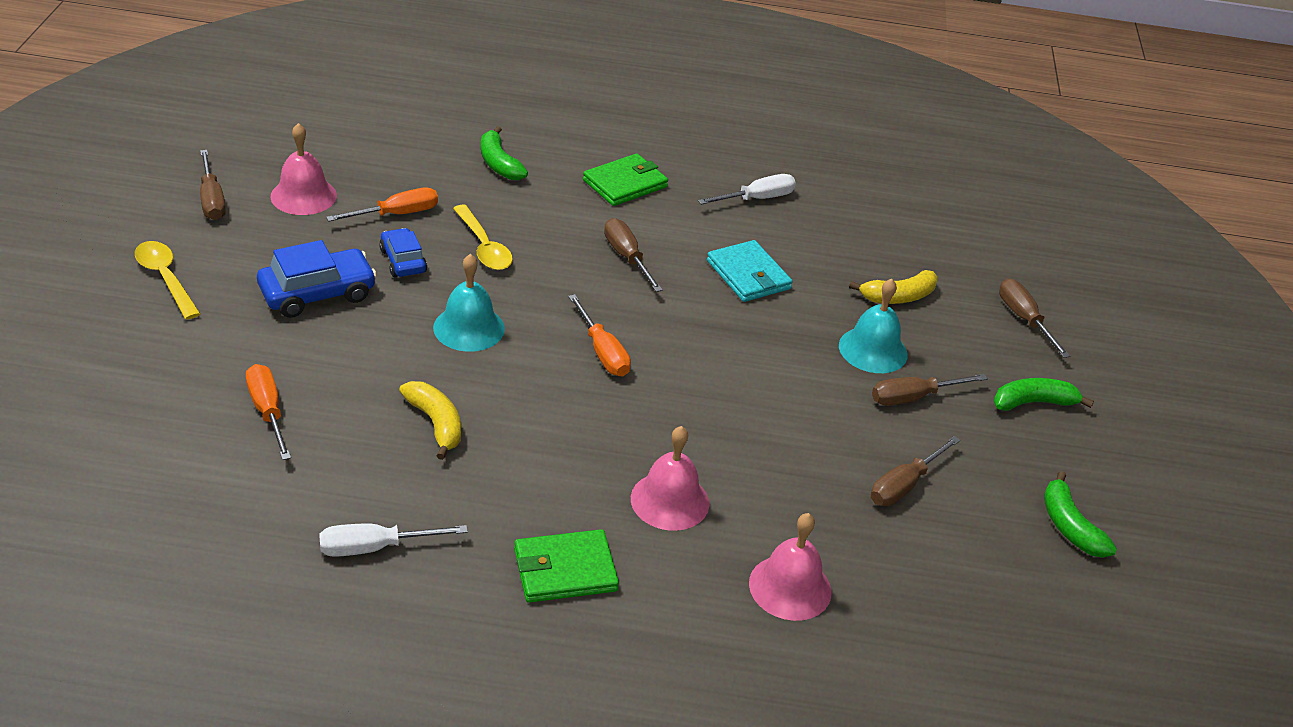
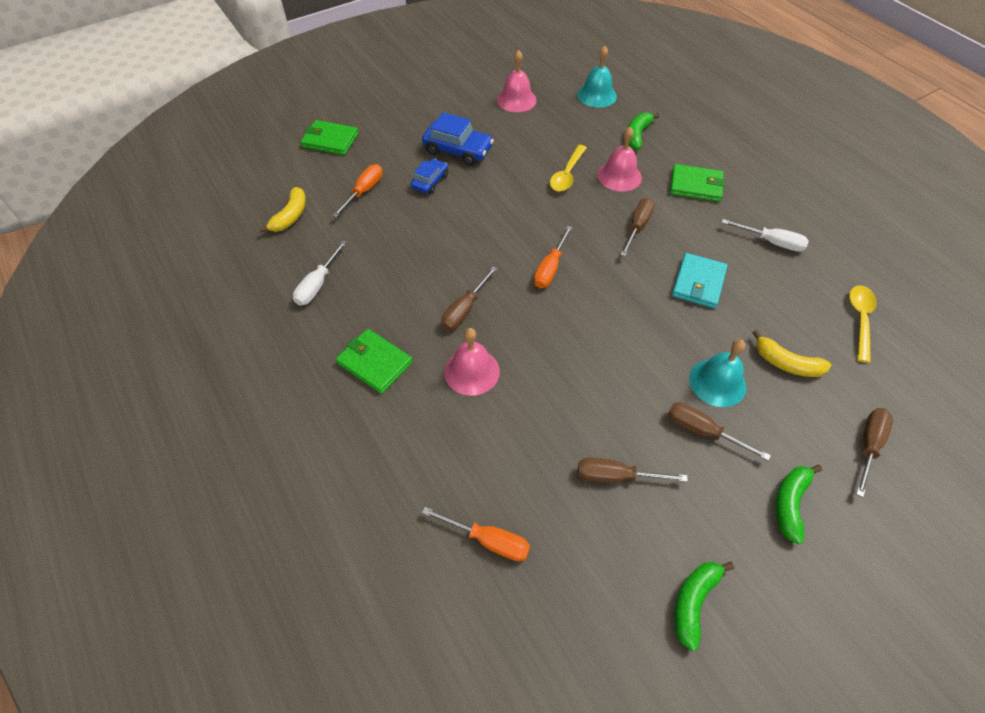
camera: 55 degrees right, 15 degrees up
(117, 382) = (330, 140): none -> green wallet
(166, 279) = (407, 106): yellow spoon -> yellow spoon (860, 320)
(212, 200) = (474, 80): brown screwdriver -> brown screwdriver (465, 310)
(375, 547) = (318, 284): white screwdriver -> white screwdriver turned 105 degrees counterclockwise
(397, 214) = (547, 133): orange screwdriver -> orange screwdriver (488, 540)
(403, 261) = (517, 158): blue car -> blue car (430, 181)
(436, 424) = (421, 247): yellow banana -> yellow banana (290, 216)
(469, 328) = (501, 211): turquoise bell -> turquoise bell (597, 95)
(790, 587) = (465, 471): pink bell -> pink bell (619, 176)
(1033, 403) = (790, 503): green banana -> green banana turned 105 degrees counterclockwise

